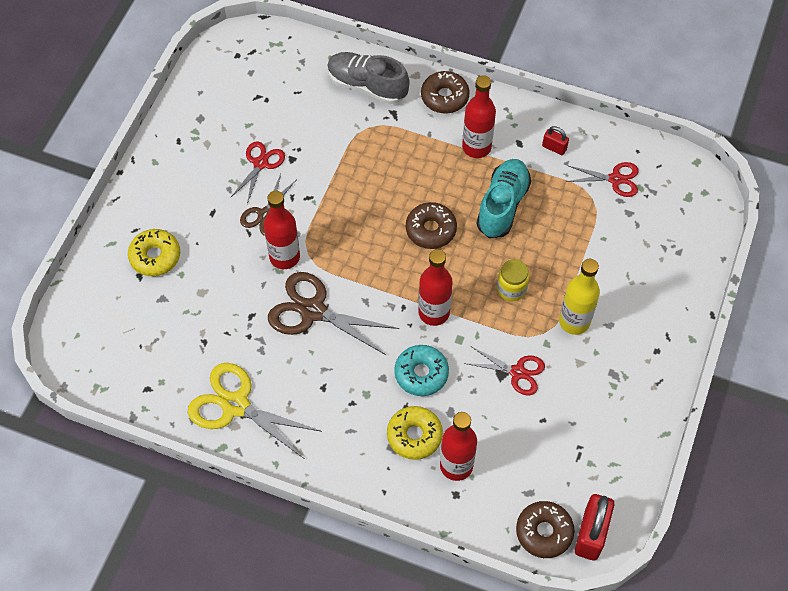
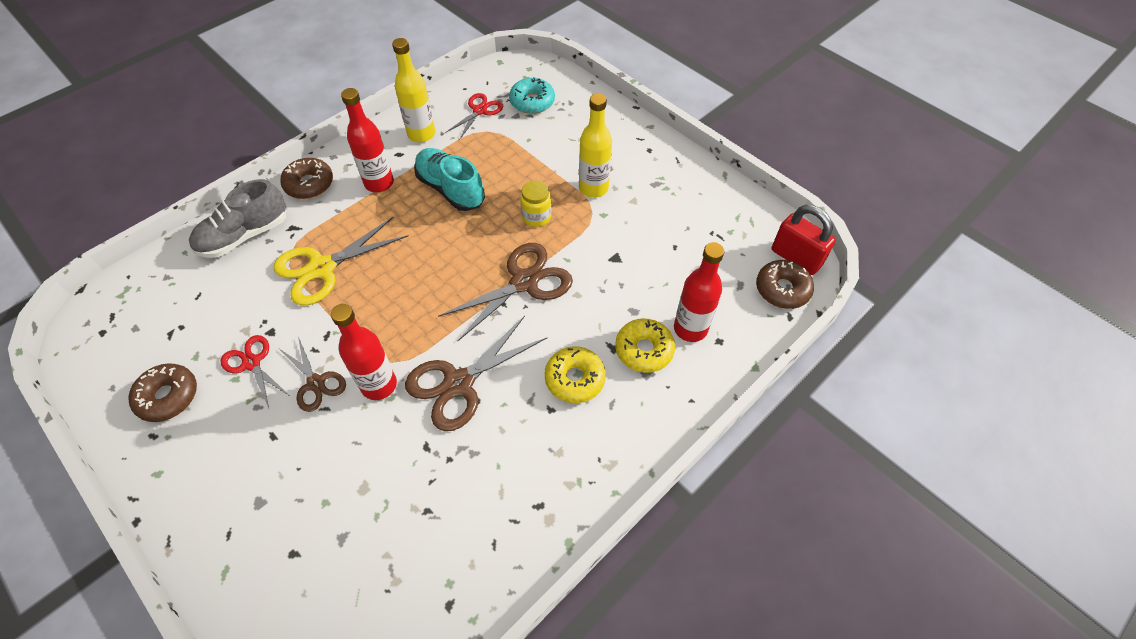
camera: 65 degrees left, 5 degrees down
(155, 256) = (281, 523): yellow donut -> yellow donut (574, 379)
(235, 405) = (525, 507): yellow scissors -> yellow scissors (322, 268)
(421, 374) = (582, 318): turquoise donut -> turquoise donut (532, 102)
(431, 230) = (437, 249): brown donut -> brown donut (168, 396)
(434, 313) = (524, 282): red bottle -> brown scissors
(517, 372) = (620, 245): red scissors -> none
(554, 148) = (421, 134): red padlock -> yellow bottle

